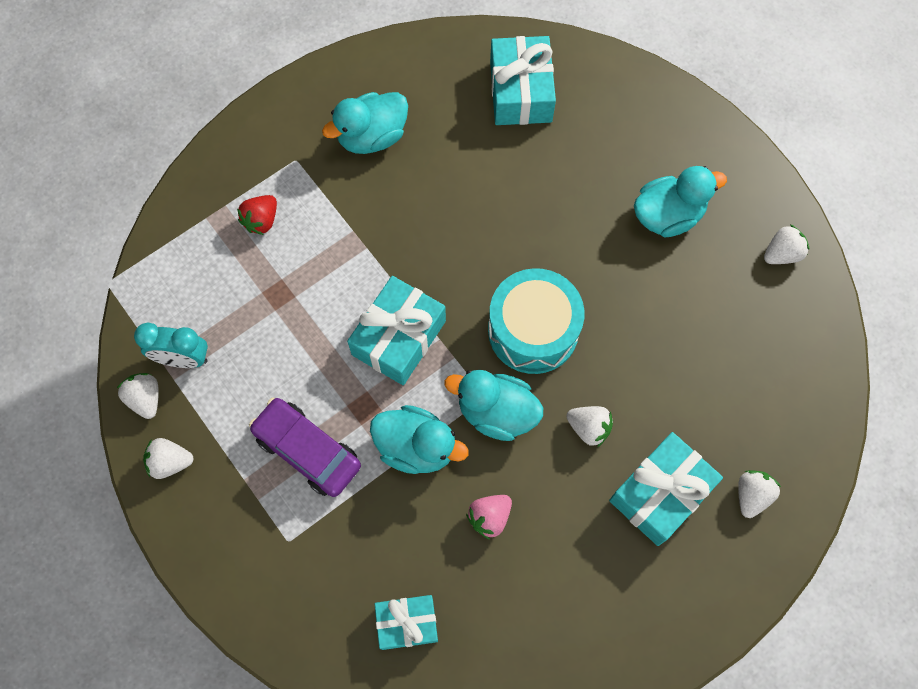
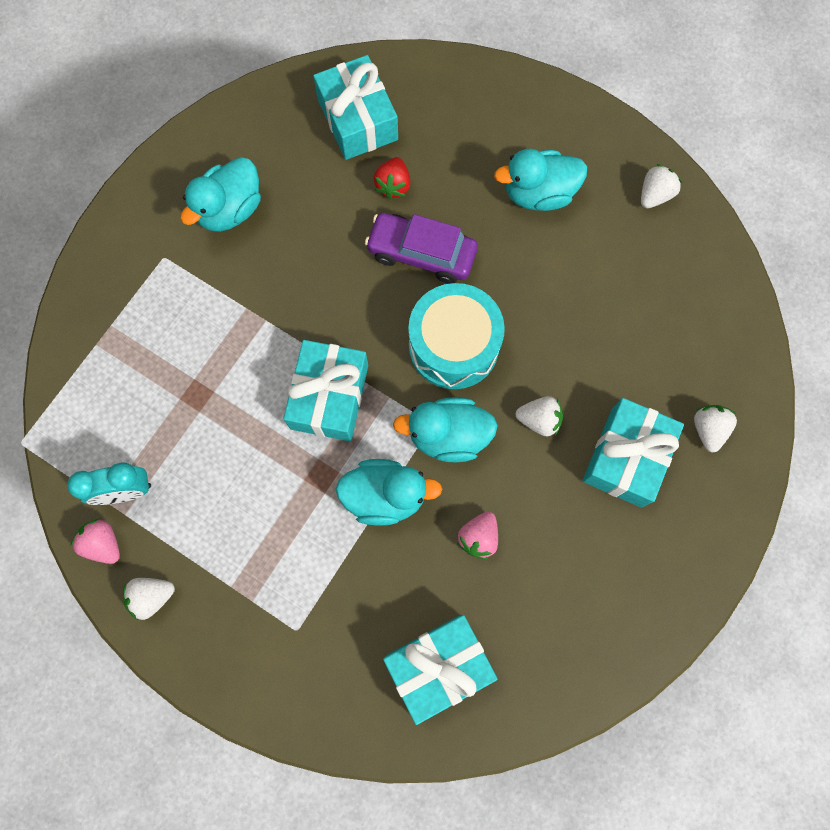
camera: 20 degrees left, 5 degrees up
(145, 399) = (104, 543): white strawberry -> pink strawberry
(261, 220) = (152, 328): red strawberry -> red strawberry (393, 185)
(307, 451) = (282, 537): purple car -> purple car (421, 254)
(407, 623) = (438, 666): turquoise gift -> turquoise gift, size x1.55
(668, 215) = (538, 194): turquoise duck -> turquoise duck turned 150 degrees counterclockwise

